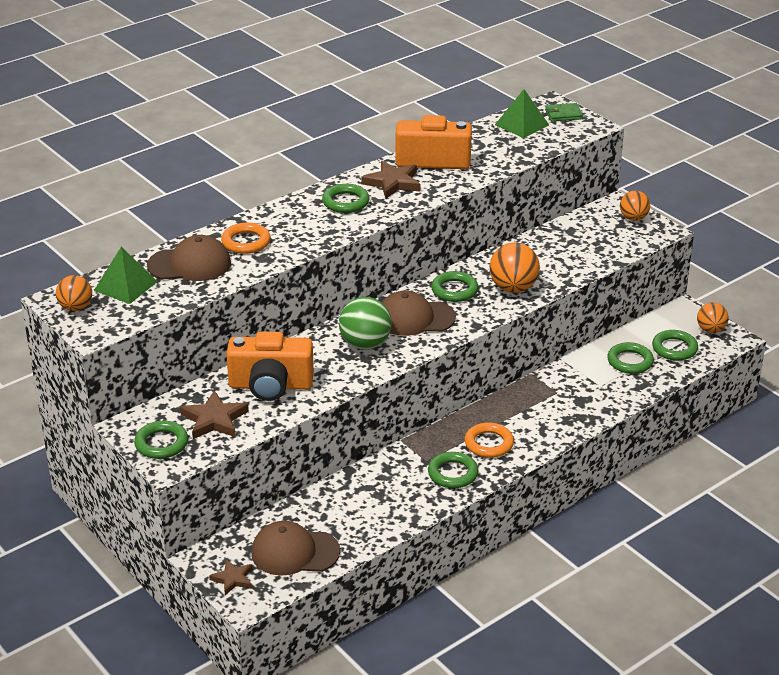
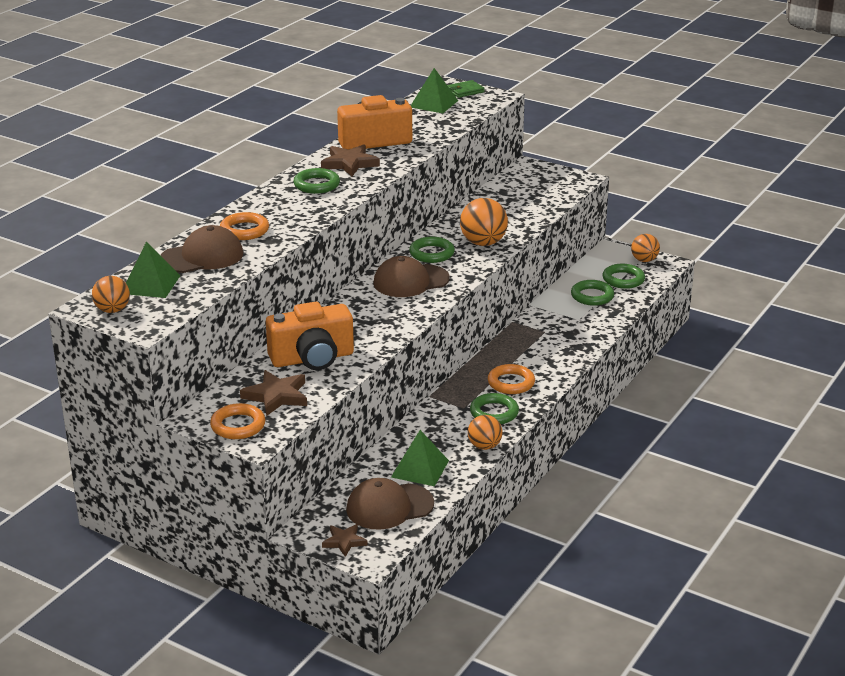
camera: 20 degrees left, 5 degrees down
(161, 443) = (238, 425): green ring -> orange ring
(346, 518) = (420, 468): none -> green pyramid
(365, 344) = (379, 309): green ball -> none
(633, 218) = (551, 174): orange ball -> orange ball (484, 446)

